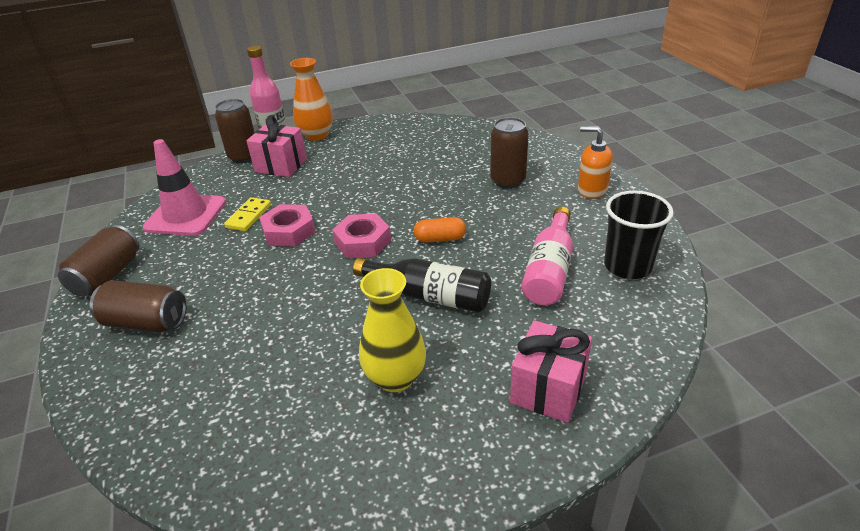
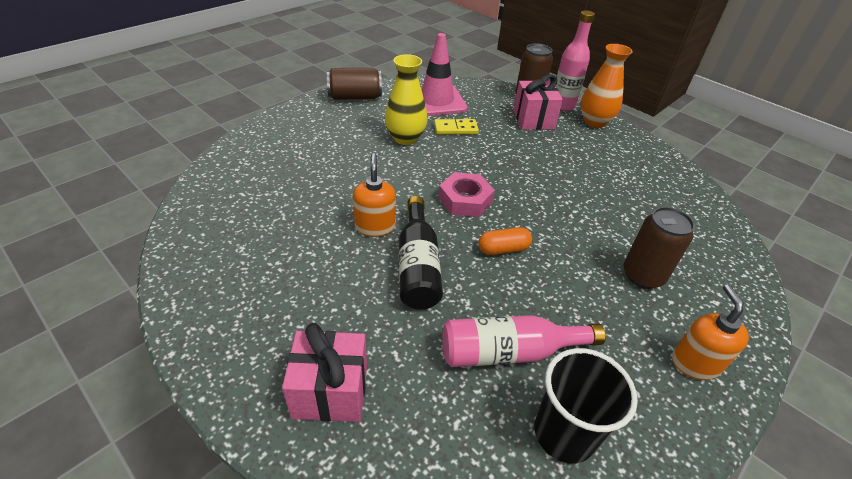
camera: 60 degrees right, 5 degrees up
(146, 322) = (319, 130): brown can -> none
(289, 231) = (451, 155): pink nut -> none
(357, 312) = (375, 226): none -> orange soap dispenser
(395, 378) = (309, 274): yellow vase -> yellow vase (405, 138)
(440, 239) = (503, 249): orange capsule -> orange capsule turned 75 degrees counterclockwise

